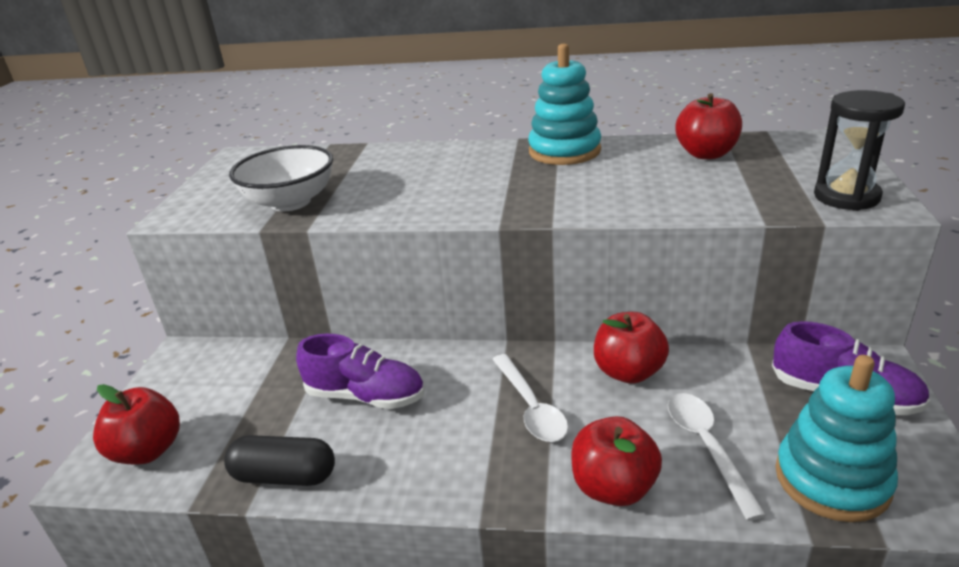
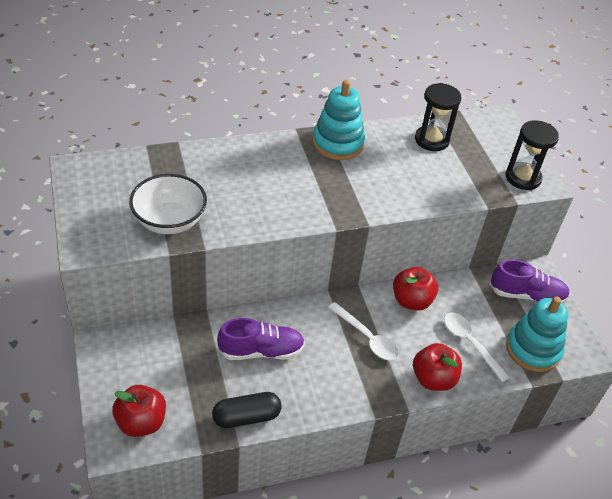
camera: 30 degrees left, 15 degrees up
(706, 154) = (431, 140): red apple -> black hourglass

